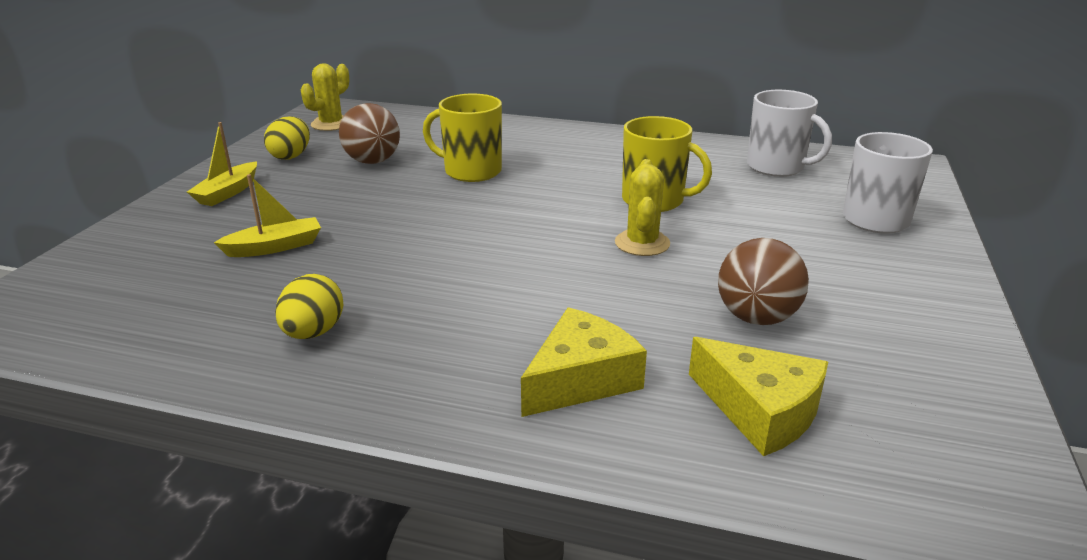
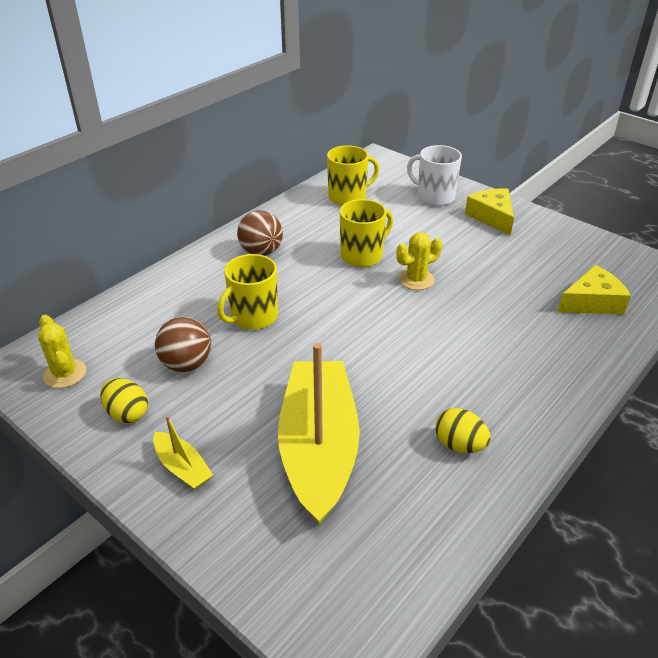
camera: 65 degrees left, 10 degrees up
(275, 247) = (318, 448): yellow boat -> yellow boat, size x2.36
(581, 379) = (550, 347): yellow cheese -> yellow cheese (492, 217)
(642, 243) = (416, 279): yellow cactus -> yellow cactus turned 60 degrees counterclockwise
(756, 318) = (515, 272): brown ball -> brown ball (261, 252)
(777, 167) = (348, 197): white mug -> yellow mug

